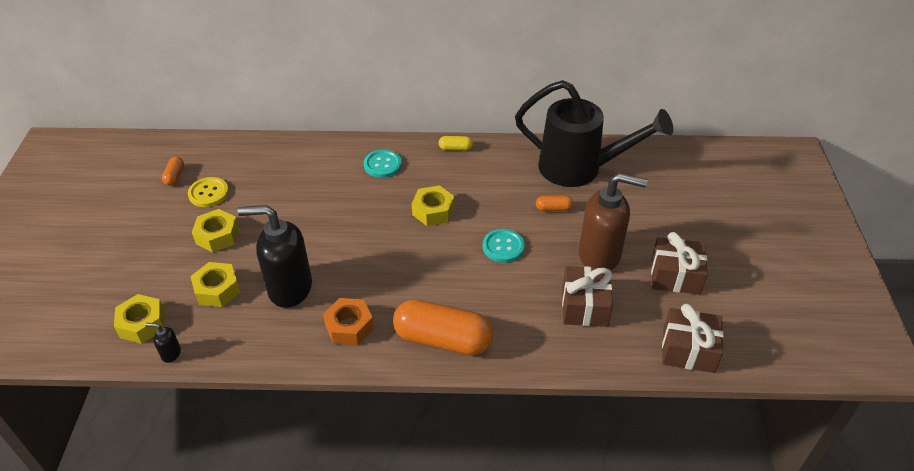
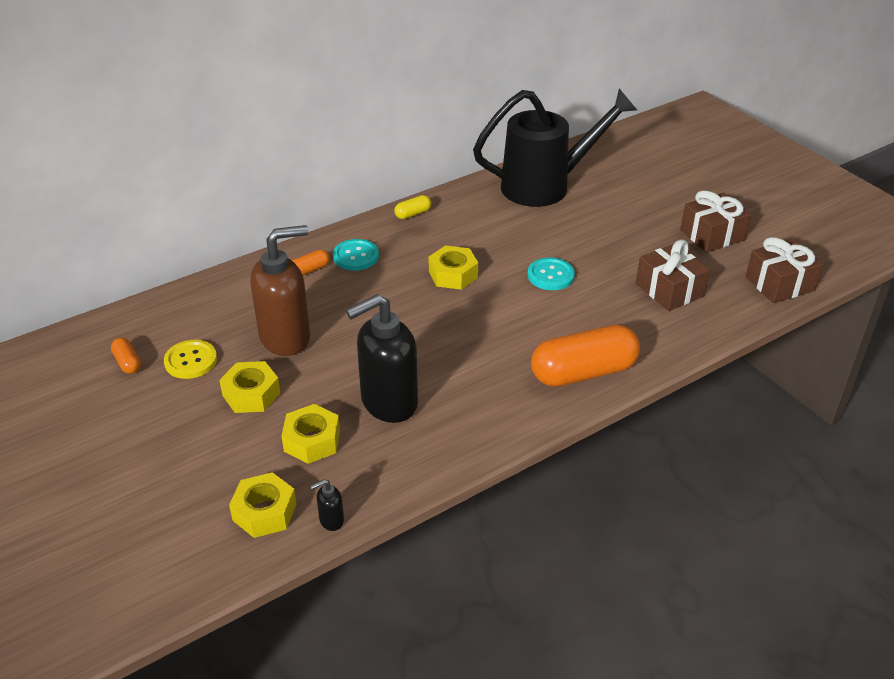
camera: 35 degrees left, 5 degrees down
(349, 327) = (487, 405): orange nut -> none
(553, 208) = (559, 226): orange capsule -> orange capsule (310, 270)
(600, 255) = (638, 246): brown soap dispenser -> brown soap dispenser (286, 338)

